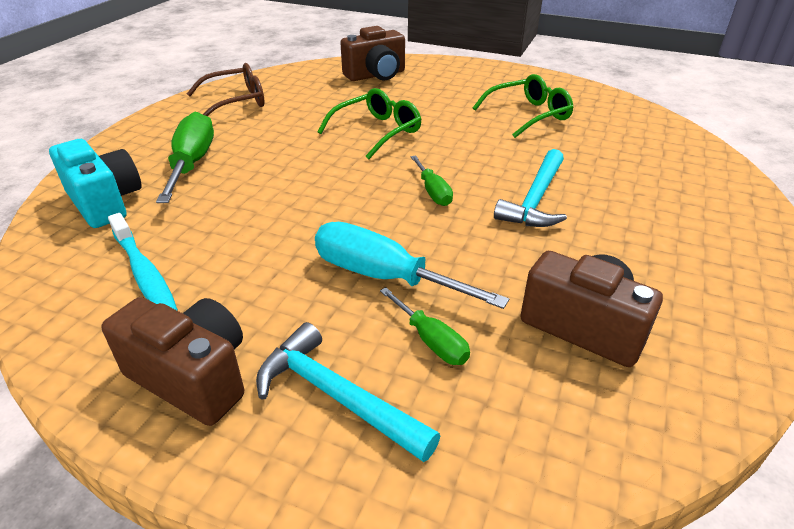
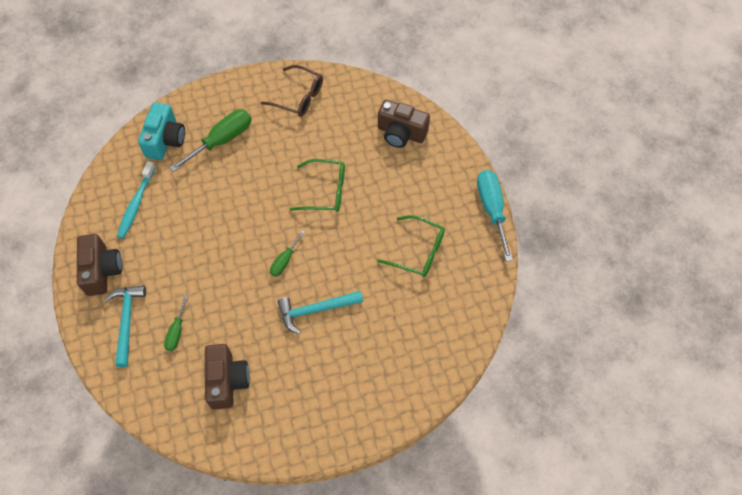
camera: 50 degrees right, 25 degrees up
(383, 276) = (201, 288): turquoise screwdriver -> turquoise screwdriver (492, 209)

